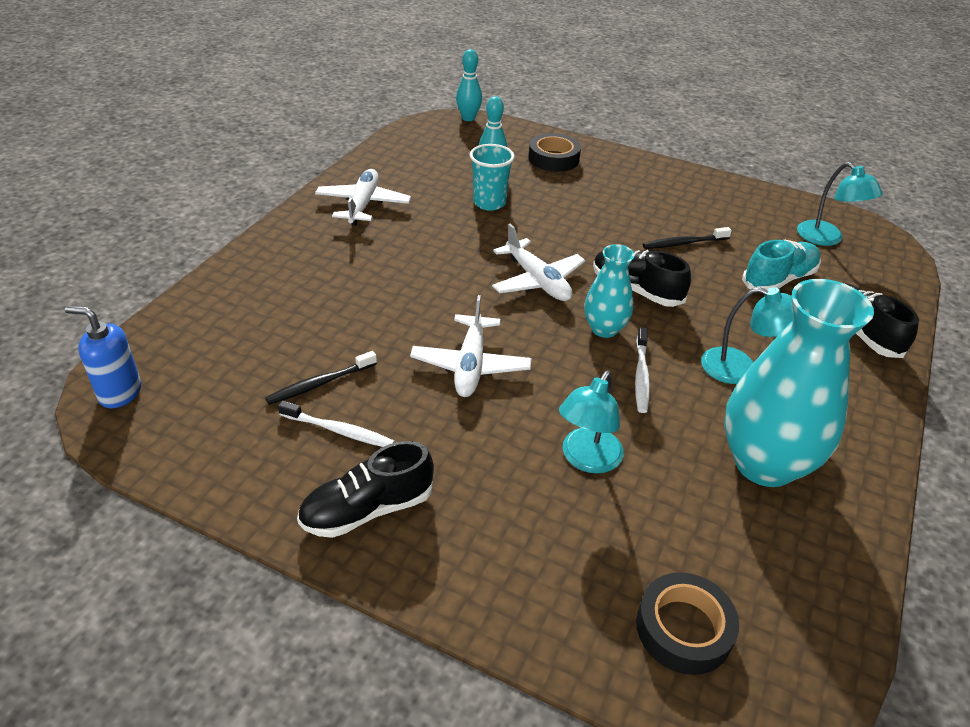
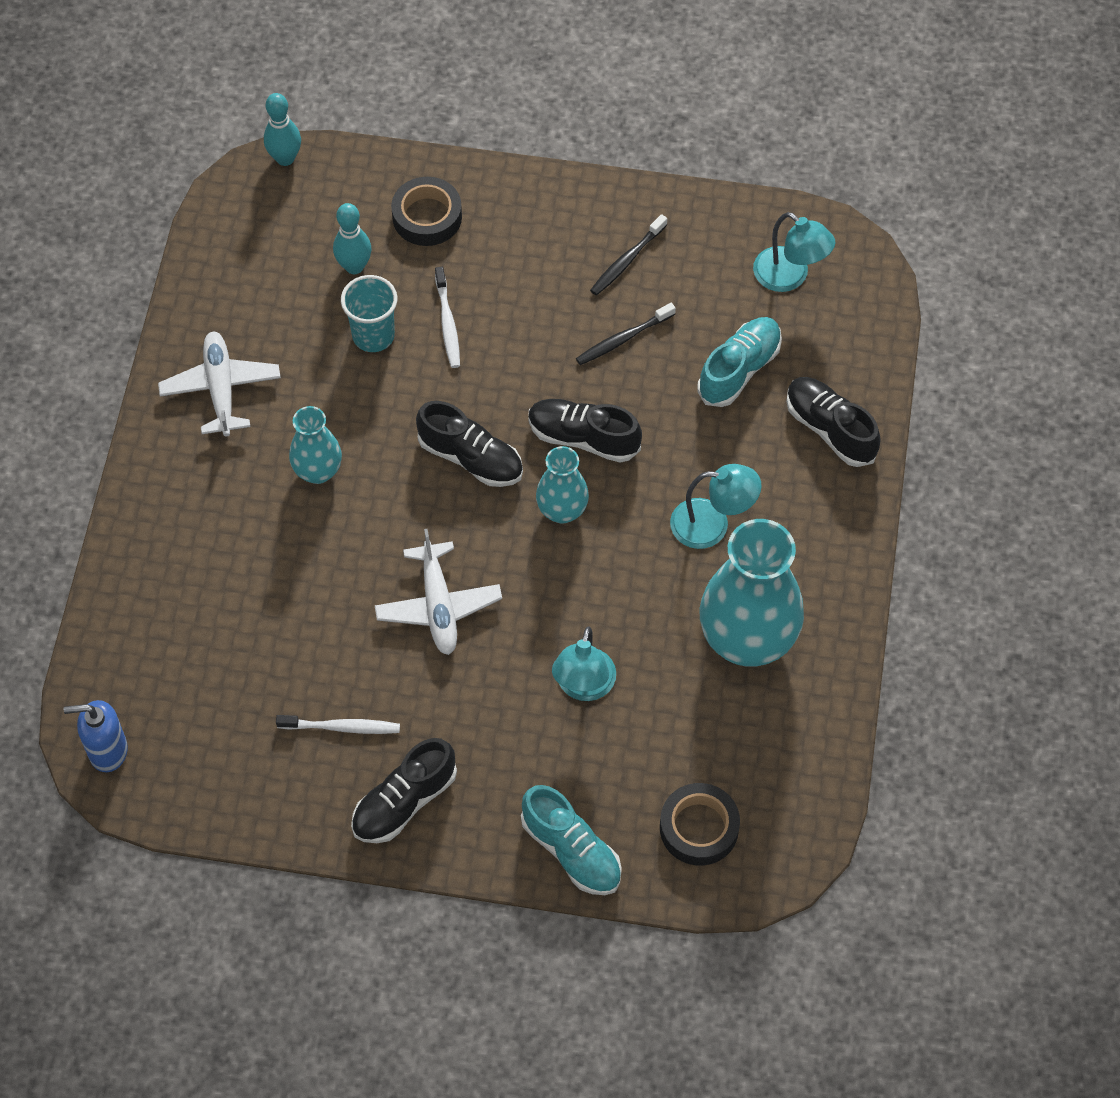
camera: 15 degrees left, 20 degrees up
(320, 383) = (297, 677): black toothbrush -> black toothbrush (627, 260)
(410, 261) = (318, 471): none -> turquoise vase
(528, 610) = (571, 851): none -> turquoise shoe
(537, 281) = (471, 458): white plane -> black shoe
(641, 375) = (613, 565): white toothbrush -> white toothbrush (447, 323)

